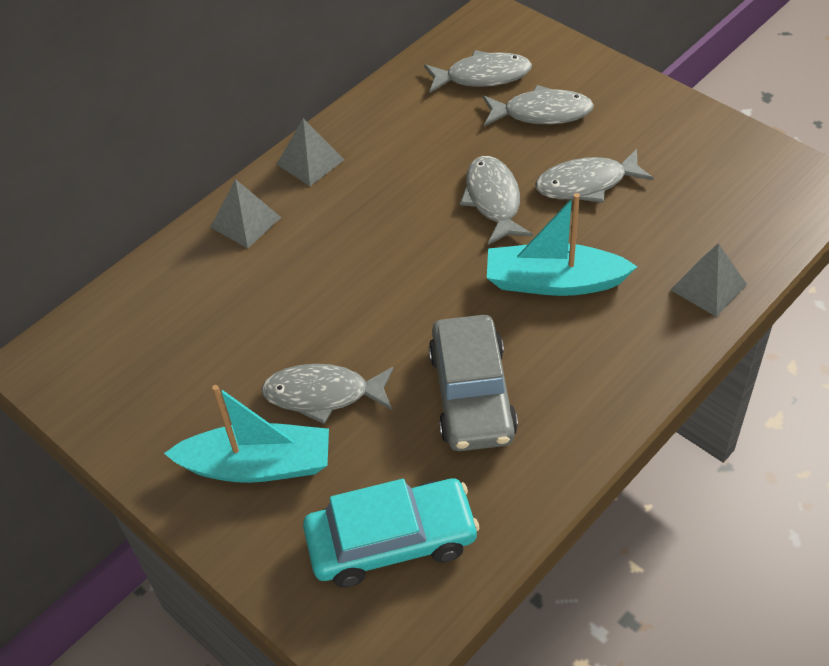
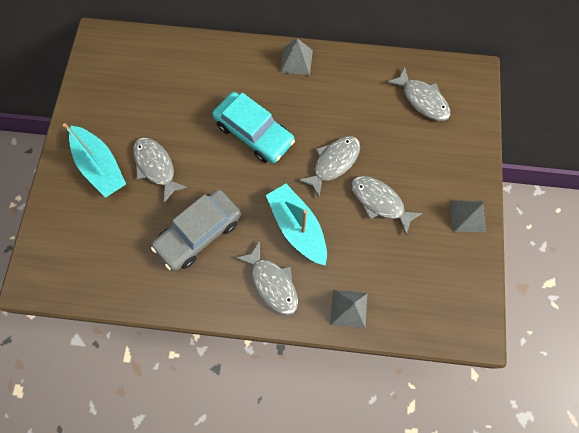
camera: 50 degrees right, 20 degrees up
(246, 222) = (236, 61): grey pyramid -> grey pyramid (468, 216)
(391, 541) = (95, 251): turquoise car -> turquoise car (254, 133)
(542, 113) = (417, 147): grey fish -> grey fish (272, 283)

